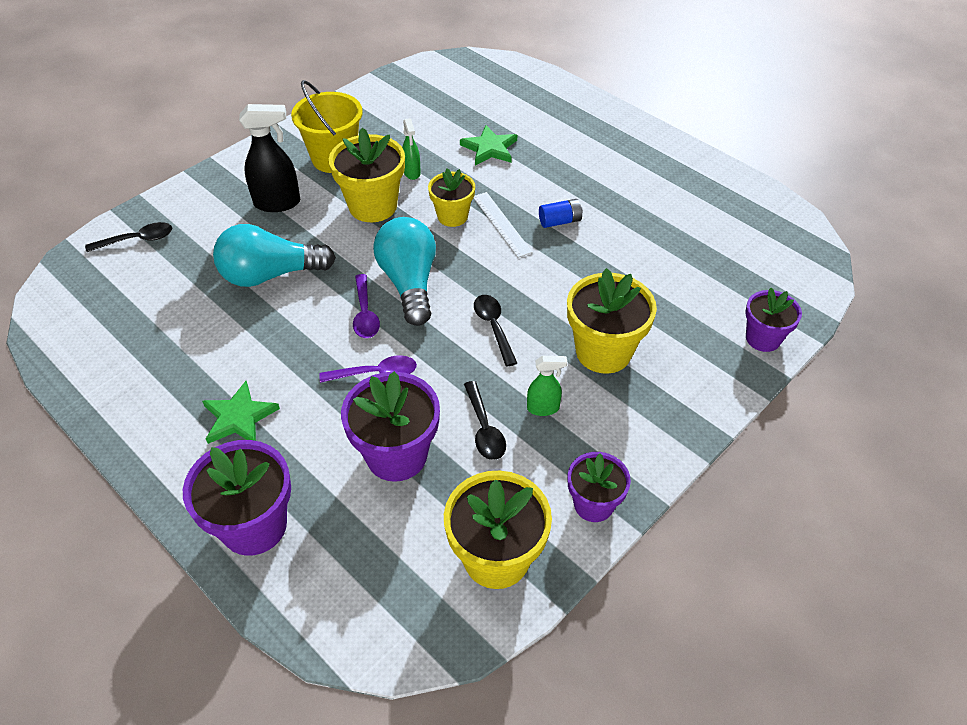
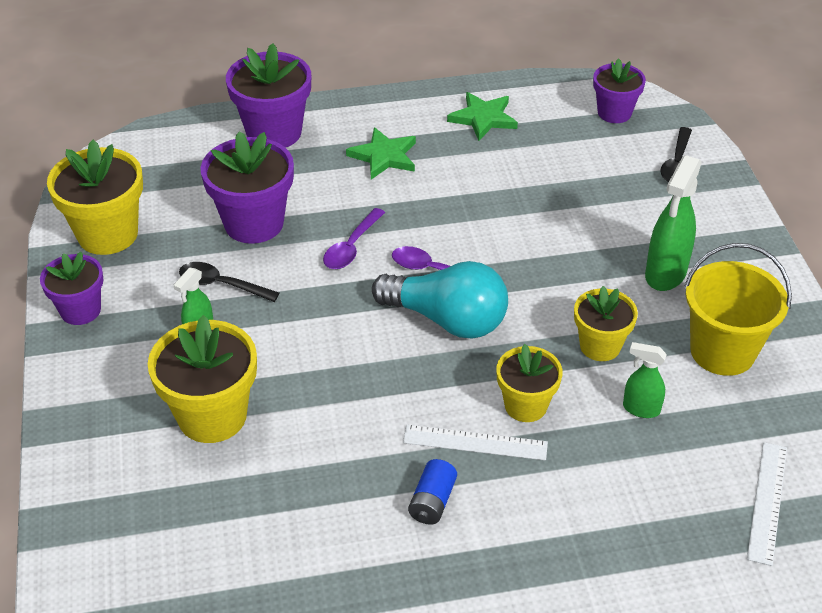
camera: 125 degrees right, 5 degrees down
(270, 274) = (547, 230): turquoise light bulb -> none
(278, 203) = (665, 274): black spray bottle -> green spray bottle
(373, 206) = (600, 346): yellow flower pot -> yellow flower pot, size x0.63
(437, 112) = (767, 502): none -> white ruler
(489, 148) = (638, 515): green star -> green star (483, 118)
(493, 327) = (326, 351): black spoon -> none
(763, 338) = (82, 568): purple flower pot -> purple flower pot (614, 113)

